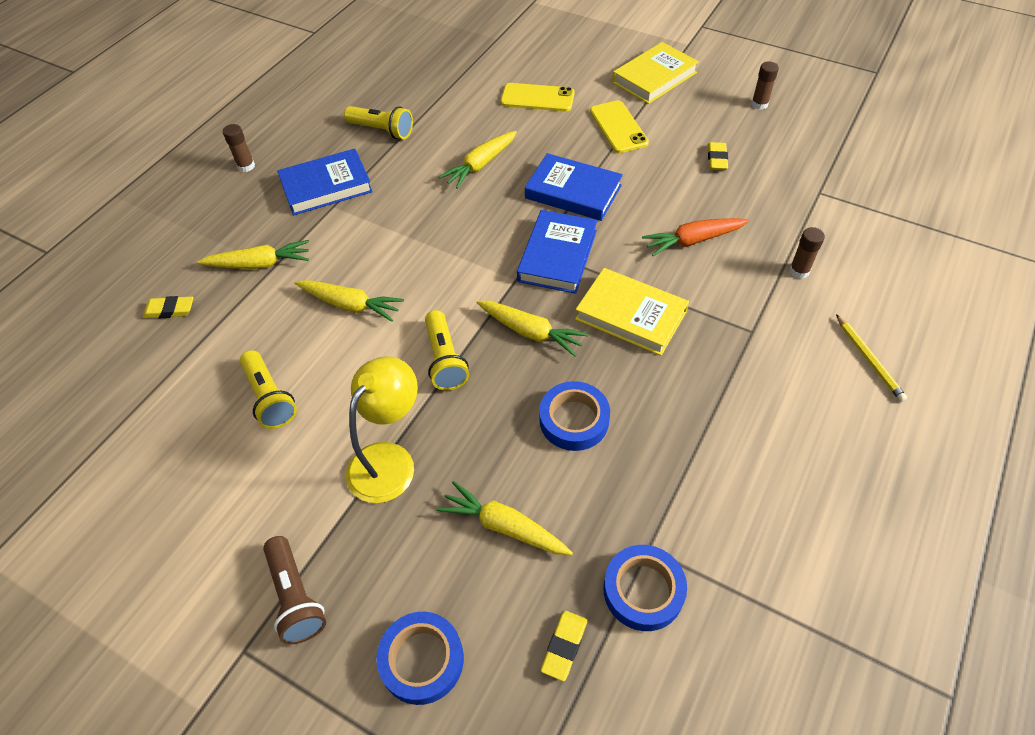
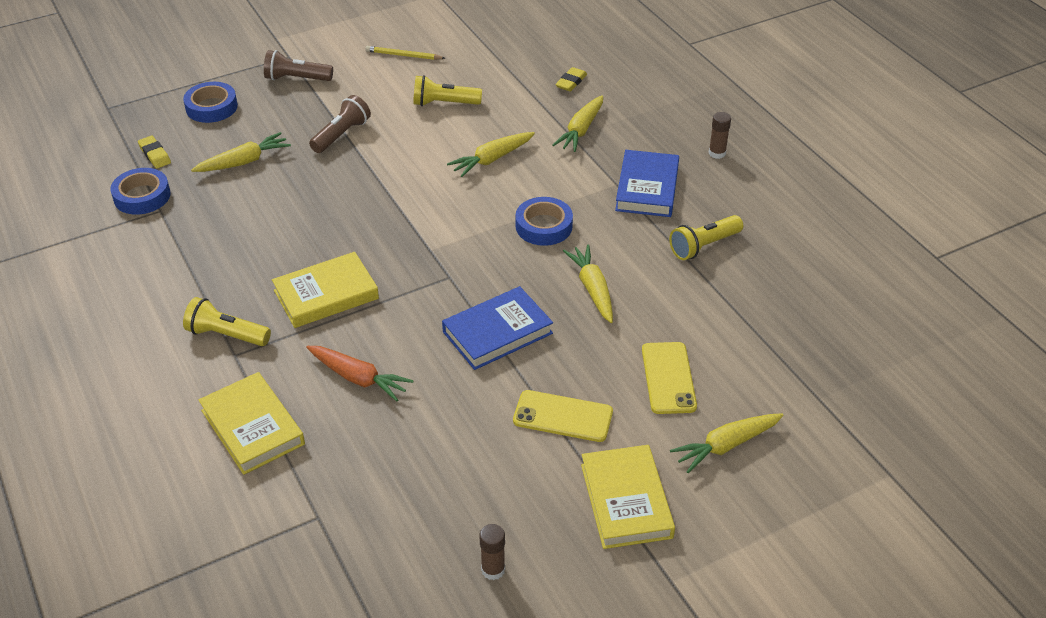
camera: 120 degrees right, 10 degrees down
(389, 460) = (341, 135): yellow lamp -> brown flashlight
(445, 359) = (392, 185): yellow flashlight -> yellow flashlight (227, 335)
(531, 332) = (370, 235): yellow carrot -> yellow carrot (726, 446)
(537, 98) = (668, 378): yellow phone -> yellow phone turned 45 degrees counterclockwise
(557, 256) = (430, 285): blue book -> none
(574, 420) = (276, 221): blue tape -> blue tape (544, 226)
(693, 241) = (358, 378): orange carrot -> orange carrot turned 105 degrees clockwise
(717, 159) = (441, 466): yellow eraser -> none
(799, 271) = (252, 427): brown glue stick -> yellow book
(868, 359) = (133, 406): yellow pencil -> yellow pencil (404, 55)

